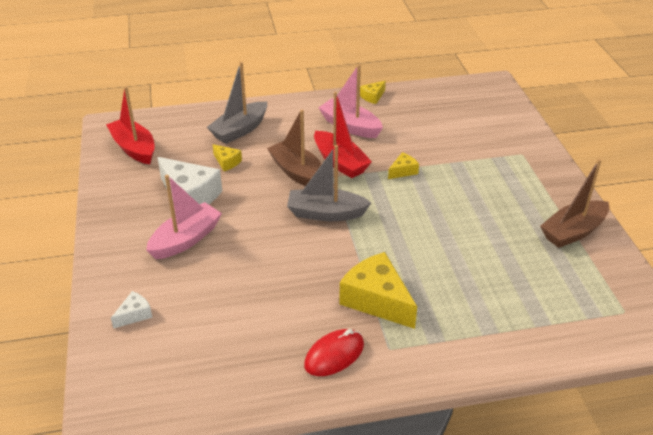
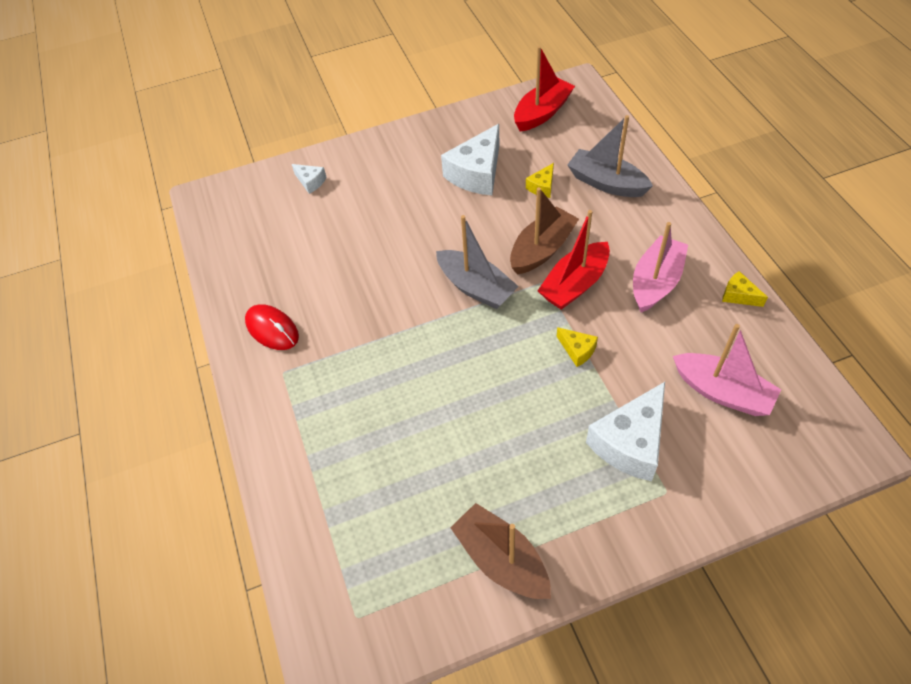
camera: 85 degrees right, 15 degrees up
(186, 239) = (411, 188): pink boat -> pink boat (722, 392)
(325, 213) = (476, 287): grey boat -> grey boat turned 135 degrees clockwise
(377, 300) = (347, 353): yellow cheese -> none
(484, 161) = (630, 442): none -> white cheese

